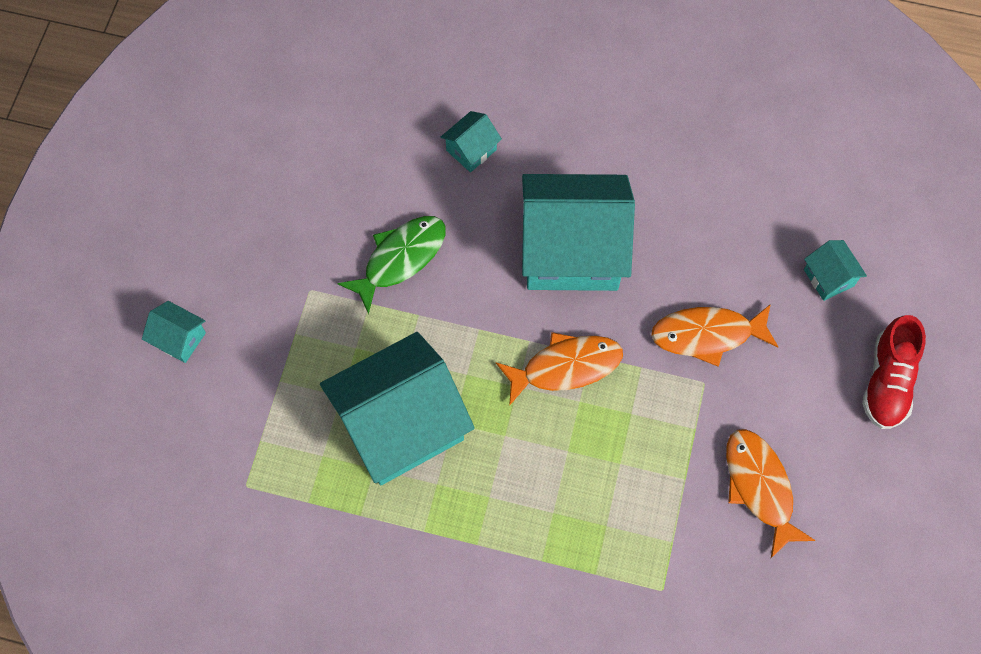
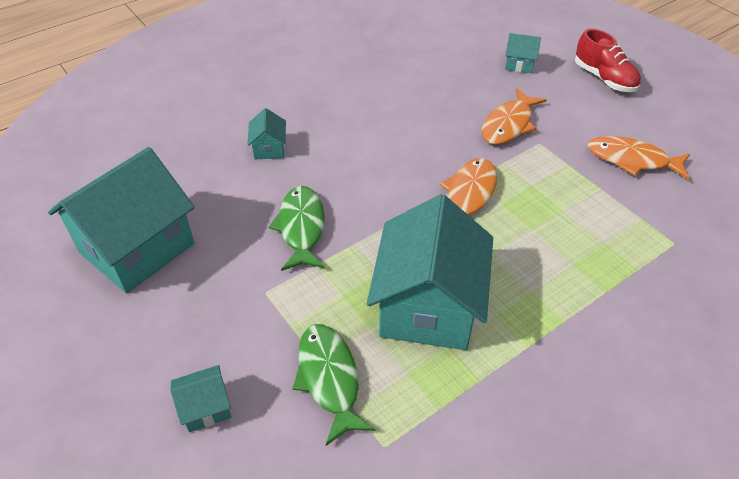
camera: 50 degrees left, 20 degrees down
(270, 403) = (329, 379): none -> green fish
(572, 251) = (391, 146): turquoise house -> turquoise house (137, 248)

